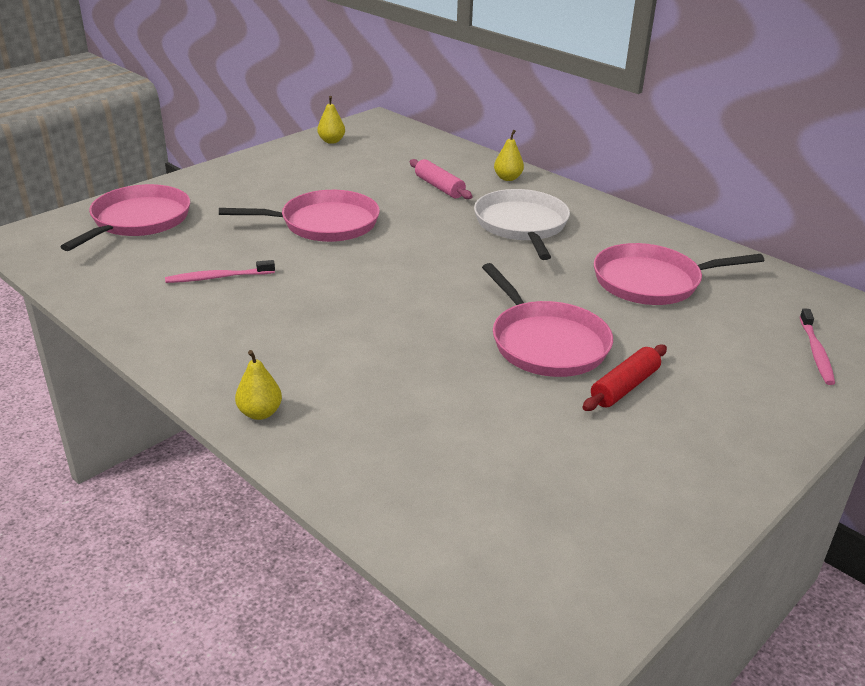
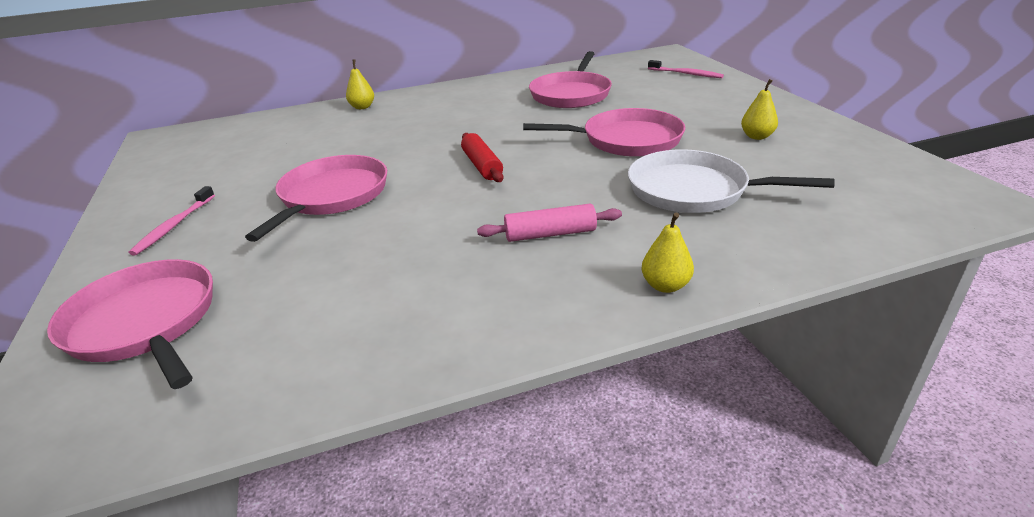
camera: 60 degrees left, 0 degrees up
(217, 277) = (370, 277): pink toothbrush -> pink toothbrush (174, 226)
(331, 141) = (159, 165): yellow pear -> yellow pear (757, 136)
(439, 187) = (337, 134): pink rolling pin -> pink rolling pin (550, 234)
(522, 225) = (446, 116): white pan -> white pan (694, 190)
(624, 387) = (698, 127): red rolling pin -> red rolling pin (482, 166)

